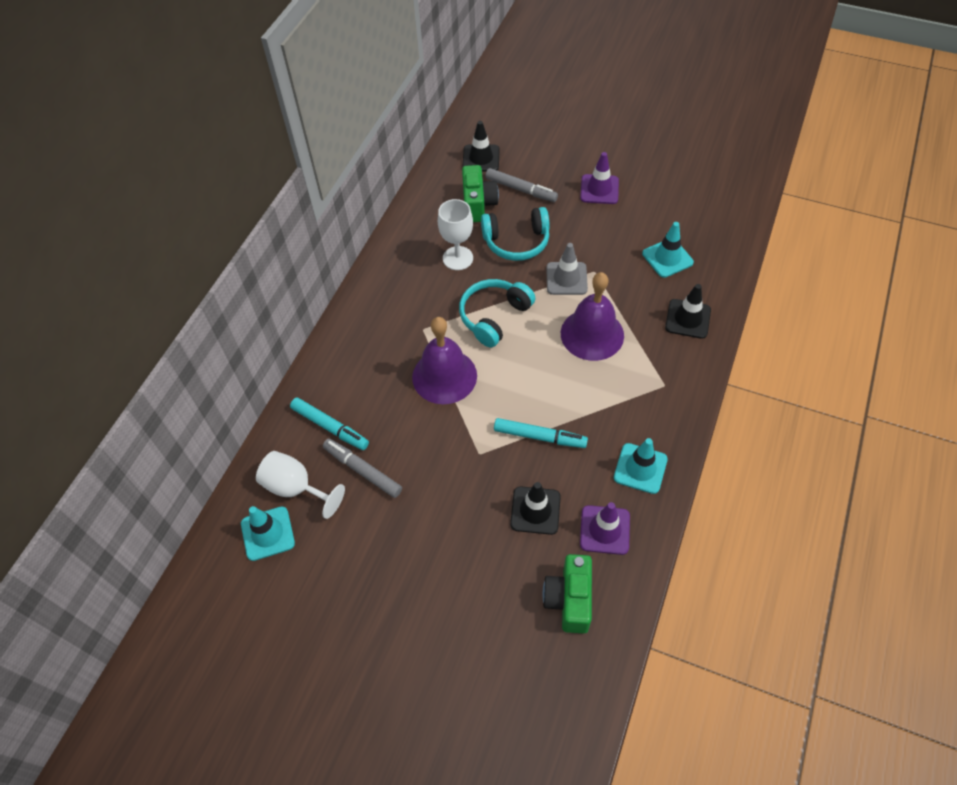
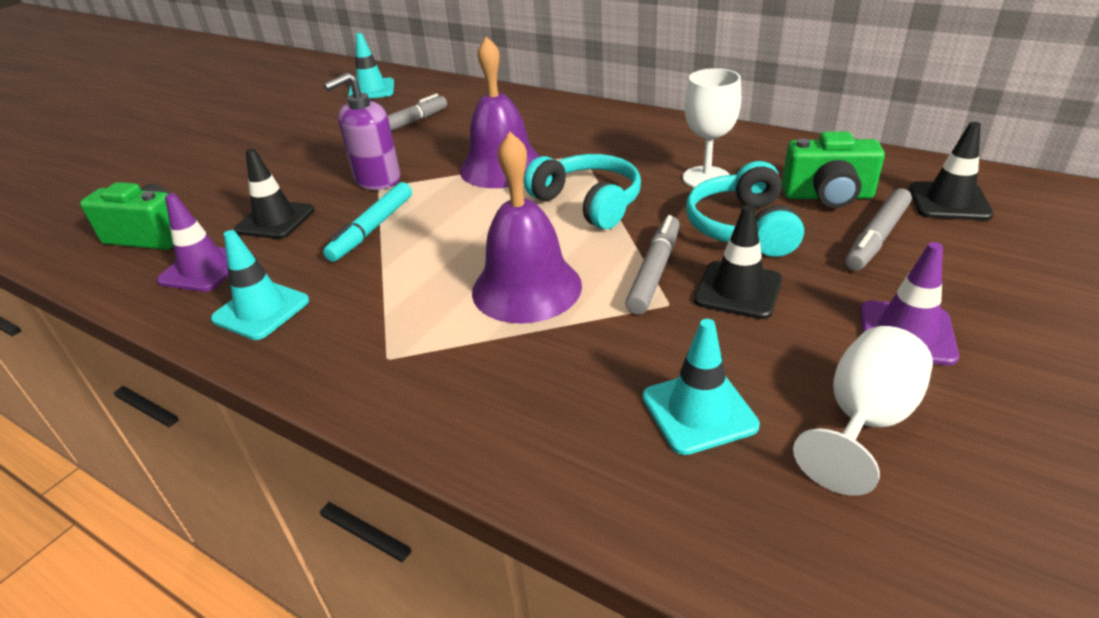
camera: 100 degrees right, 20 degrees down
(296, 488) = (408, 98): white goblet -> white goblet (864, 420)
(330, 427) = (467, 109): turquoise marker -> none
(467, 458) = (377, 179): none -> purple soap dispenser
(566, 278) = (654, 271): grey traffic cone -> grey marker
(688, 319) = (522, 415): black traffic cone -> black traffic cone (738, 290)

